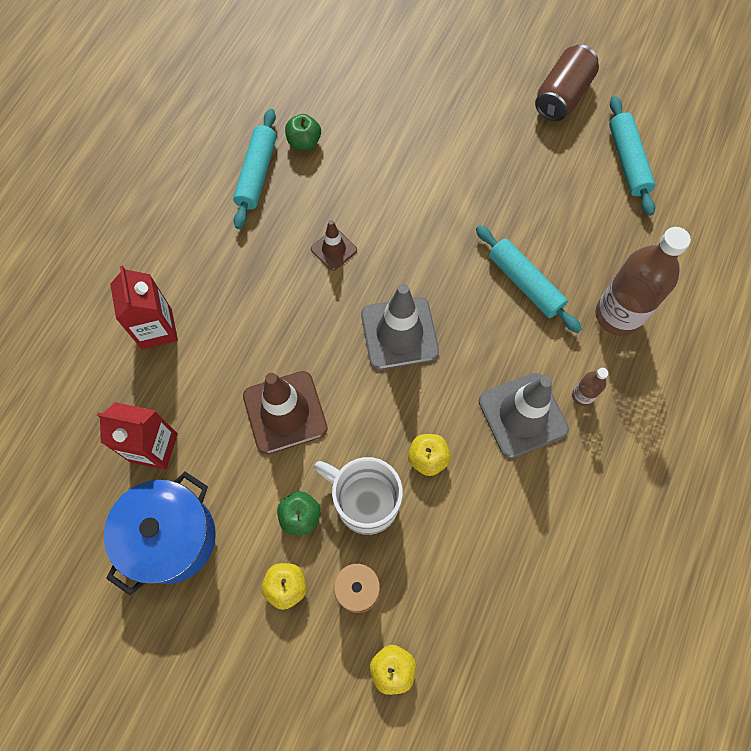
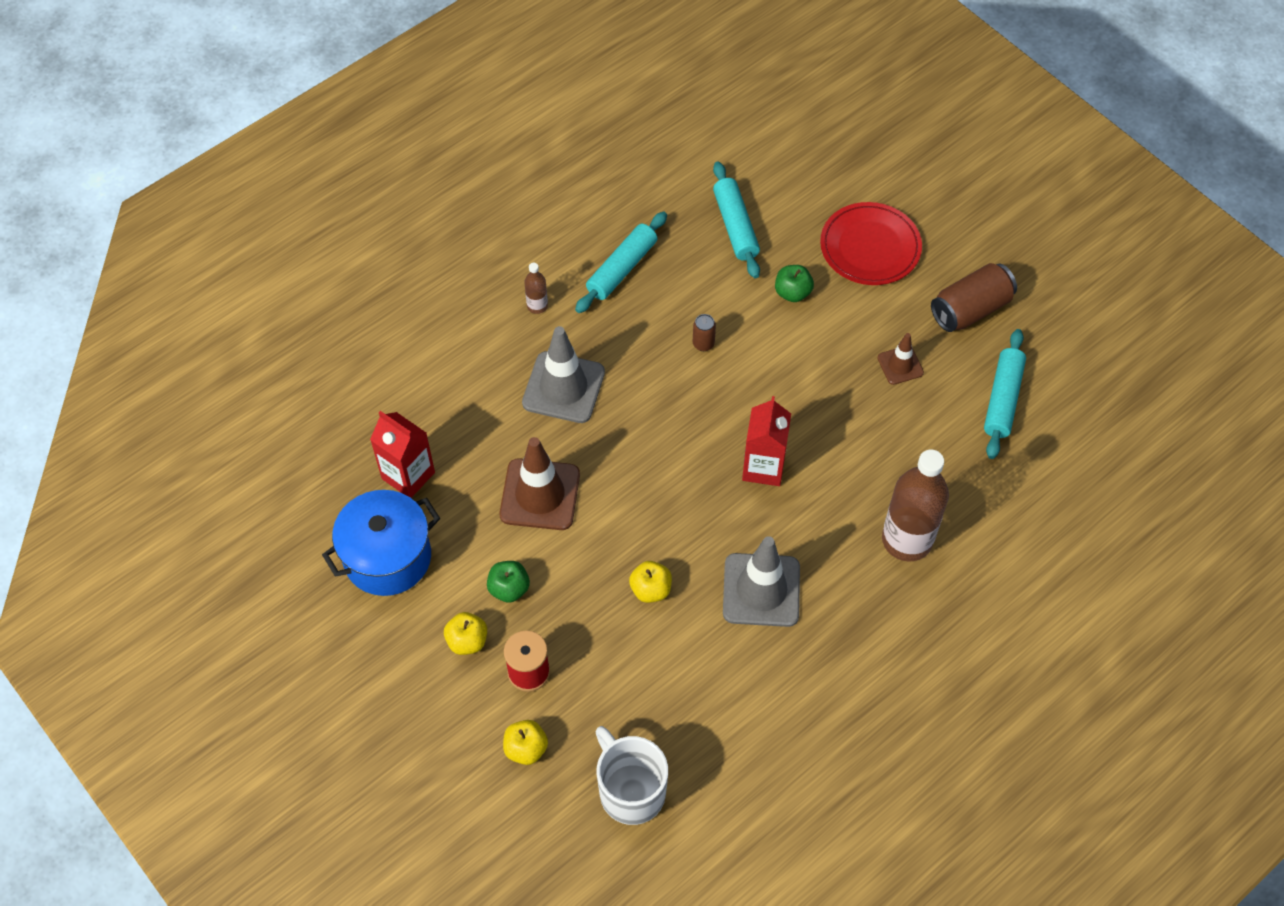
camera: 25 degrees right, 10 degrees down
(156, 329) = (460, 374): red carton -> red carton (763, 467)
(304, 142) = (683, 256): green apple -> green apple (792, 292)
(334, 249) = (659, 368): brown traffic cone -> brown traffic cone (900, 365)
(360, 213) = (703, 344): none -> brown can
(365, 501) = (573, 601): white mug -> white mug (630, 790)
(399, 333) = (682, 469): grey traffic cone -> grey traffic cone (563, 387)
(455, 75) = (870, 247): none -> red plate
(524, 283) = (829, 473): turquoise rolling pin -> turquoise rolling pin (735, 226)
(582, 396) = (829, 597): brown bottle -> brown bottle (537, 306)

